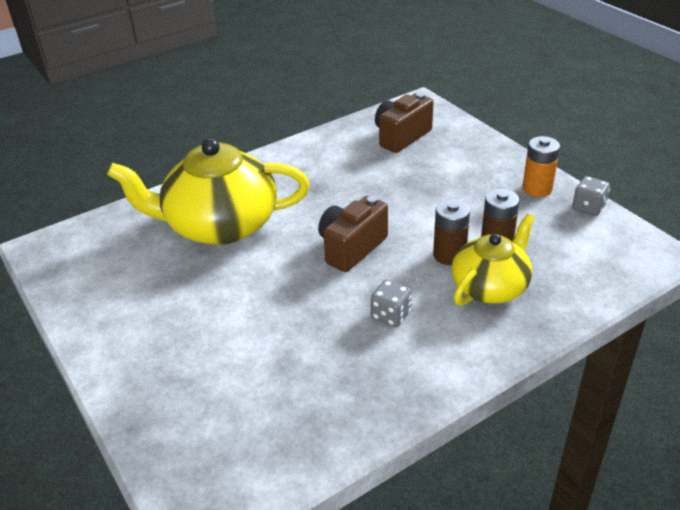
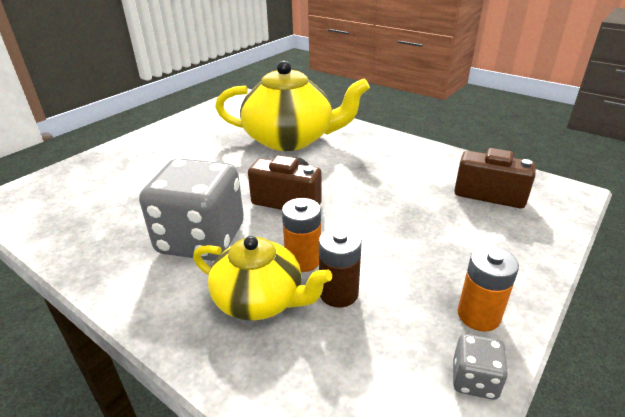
camera: 70 degrees right, 5 degrees down
(219, 225) = (290, 139): yellow teapot -> yellow teapot turned 120 degrees clockwise
(391, 315) = (201, 239): grey dice -> grey dice, size x2.38
(449, 255) = (303, 260): brown battery -> orange battery

